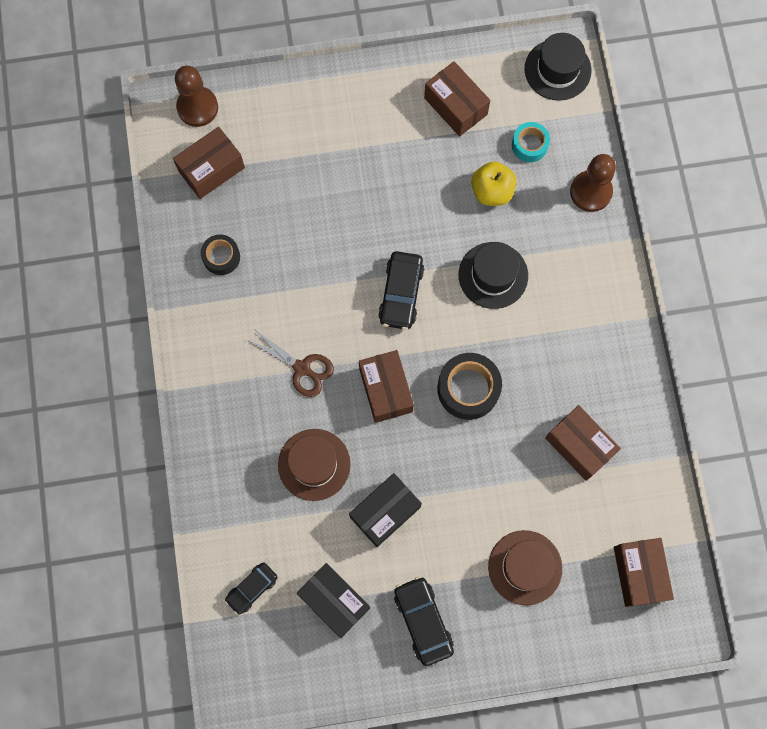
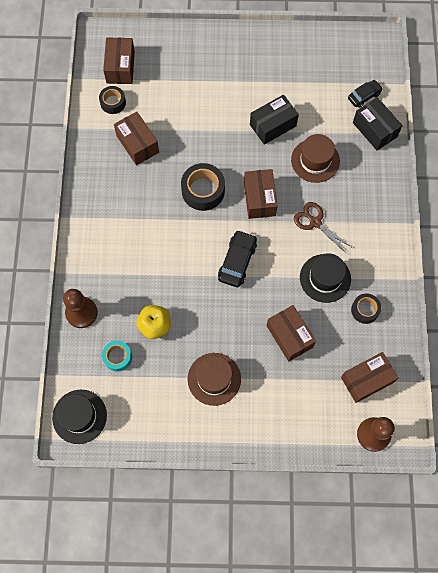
camera: 170 degrees left, 5 degrees down
(334, 601) = (313, 81): black box -> black box (374, 129)
(423, 621) = (260, 63): black car -> none
(455, 106) = (167, 399): brown box -> brown box (289, 336)
(493, 275) = (168, 263): black hat -> black hat (325, 278)
(525, 567) = (190, 81): brown hat -> brown hat (214, 379)
(634, 508) = (113, 102): none -> black tape

